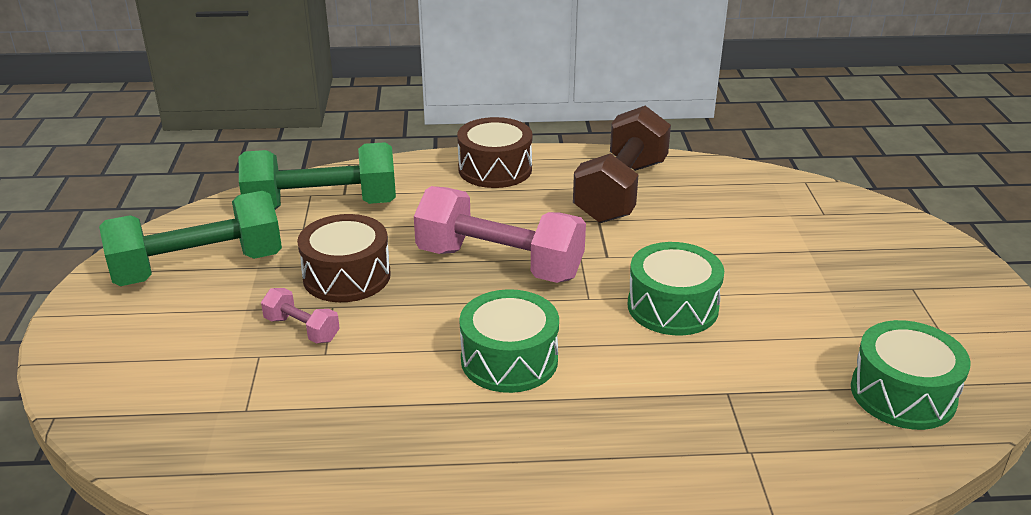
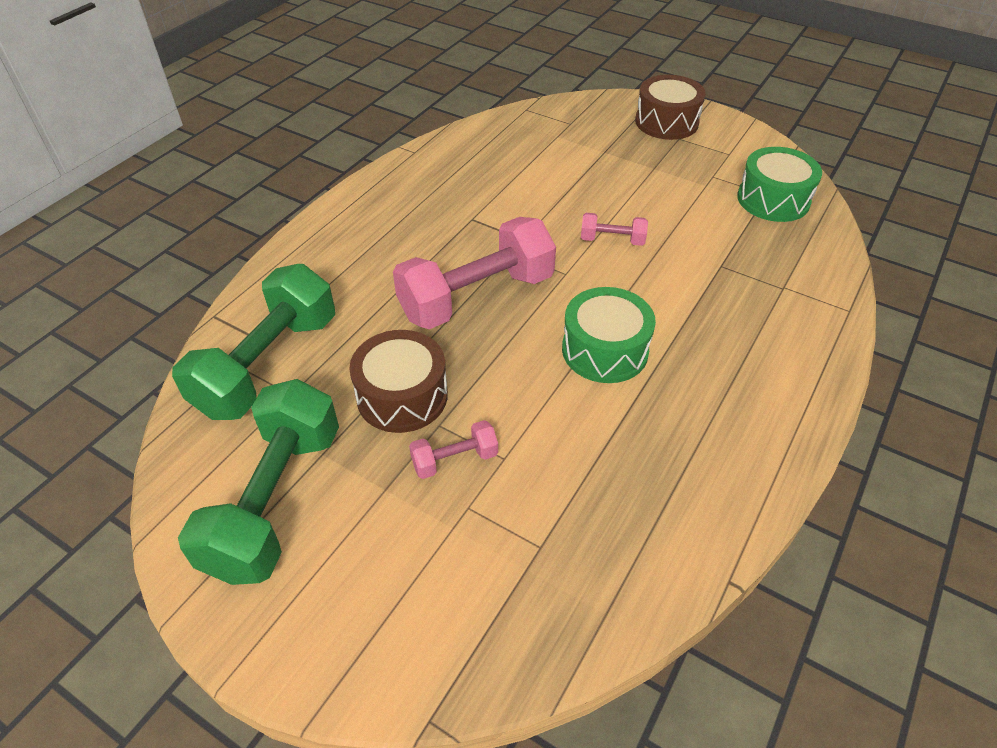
camera: 55 degrees left, 15 degrees up
(495, 169) = (336, 234): brown drum -> brown drum (666, 122)
(621, 191) = (446, 188): brown dumbbell -> none
(672, 307) = (612, 240): green drum -> pink dumbbell

